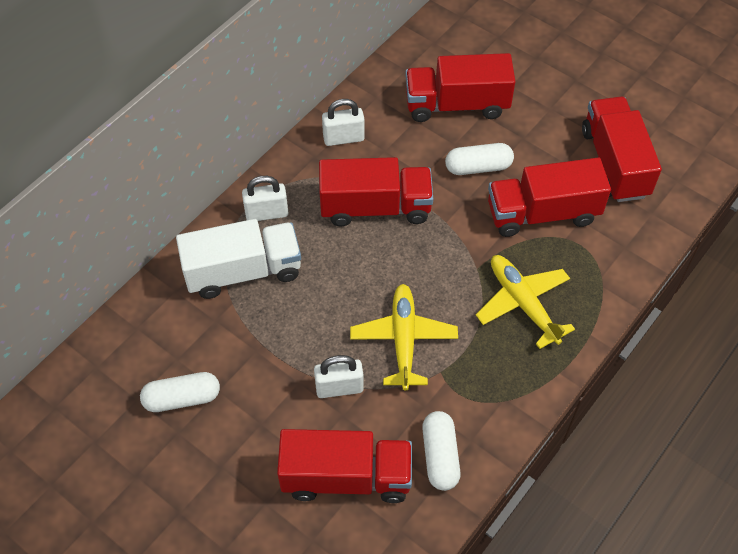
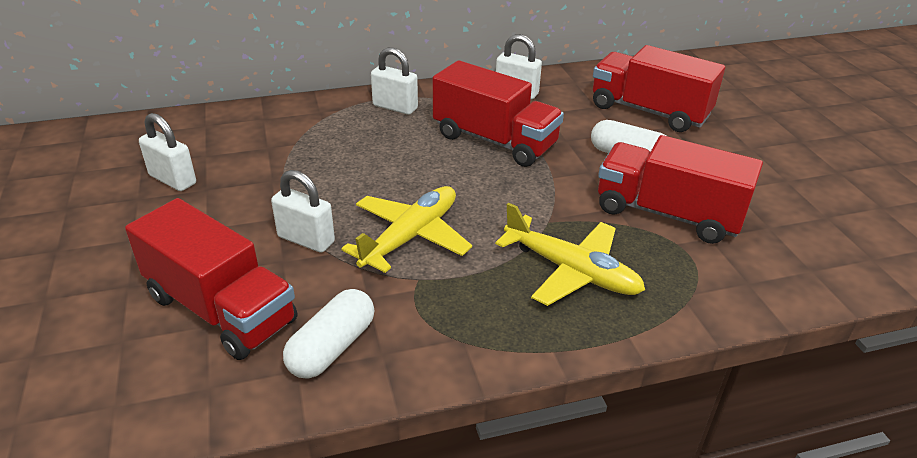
camera: 35 degrees right, 20 degrees down
(182, 398) = (173, 180): white capsule -> white padlock
(243, 271) = (330, 130): white truck -> none
(523, 304) = (571, 271): yellow plane -> yellow plane turned 120 degrees clockwise
(614, 163) = (795, 212): red truck -> none

